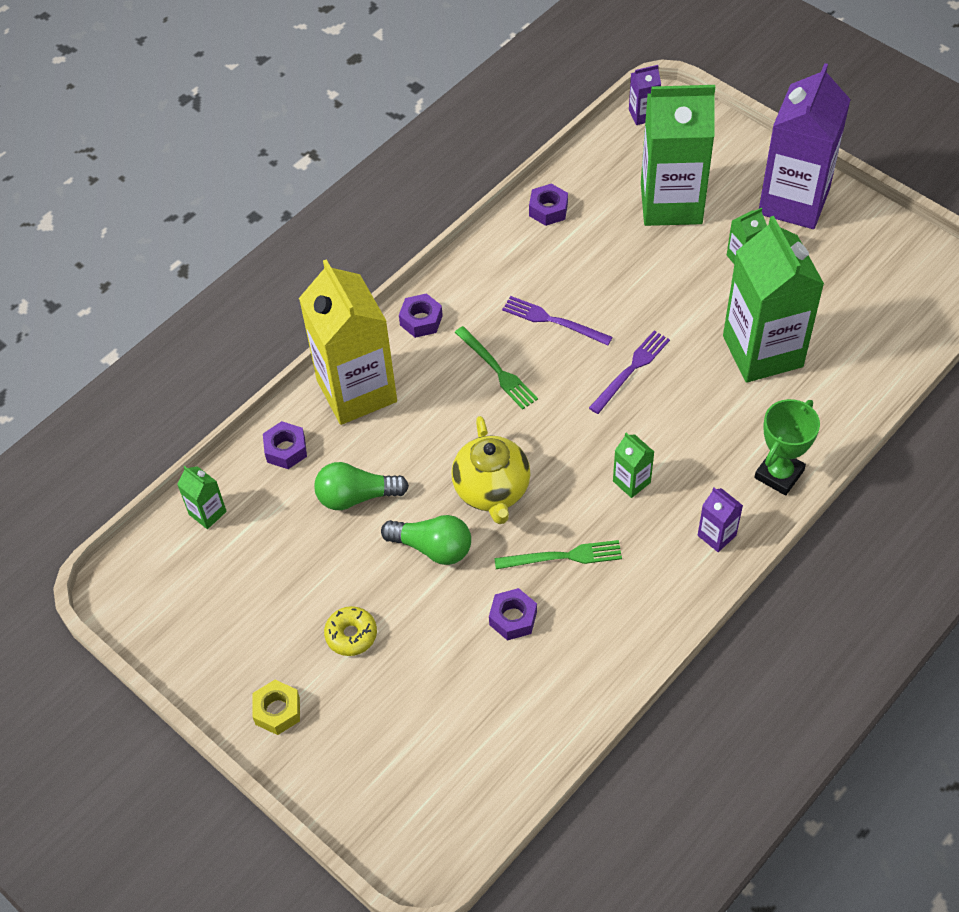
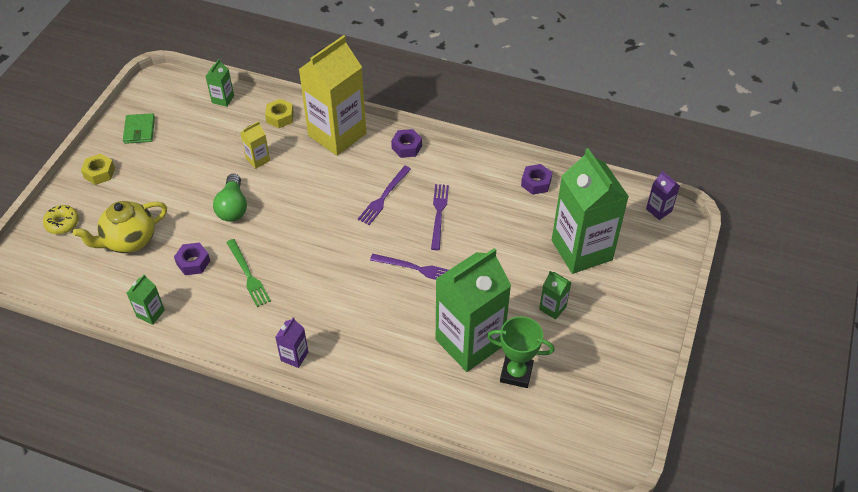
camera: 65 degrees right, 5 degrees down
(213, 638) = (139, 130): none -> green wallet
(286, 450) = (280, 117): purple nut -> yellow nut
(351, 635) = (159, 189): yellow donut -> yellow donut (62, 223)
(356, 496) = (258, 159): green light bulb -> yellow carton
(492, 491) = (286, 223): yellow teapot -> yellow teapot (129, 241)
(497, 370) = (384, 197): green fork -> purple fork
(631, 482) = (321, 295): green carton -> green carton (150, 313)
(779, 474) = (361, 381): green trophy -> green trophy (516, 373)
(793, 201) = (628, 326): purple carton -> none

